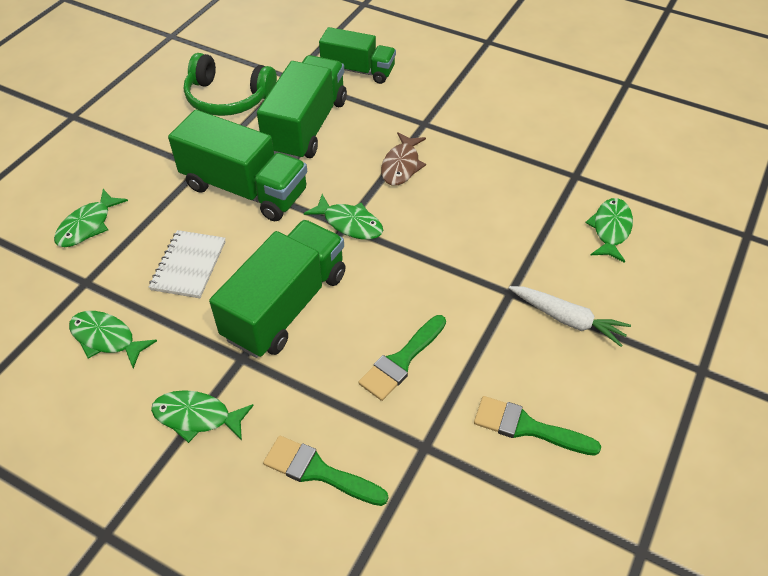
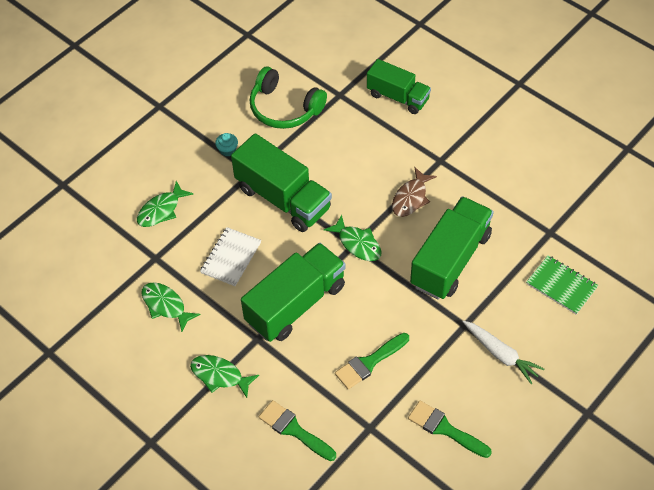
camera: 15 degrees right, 5 degrees up
(165, 149) = (227, 150): none -> turquoise cupcake
(306, 127) = (342, 147): green truck -> green truck (450, 260)
(610, 229) = (561, 286): green fish -> green notebook

